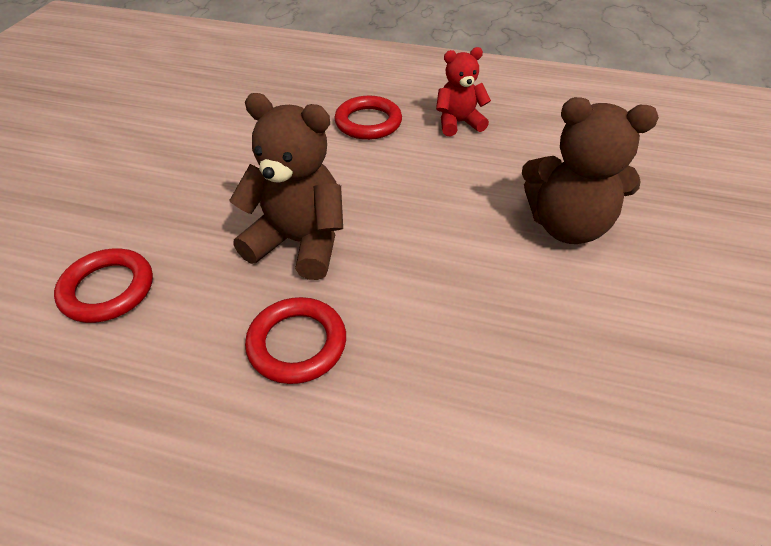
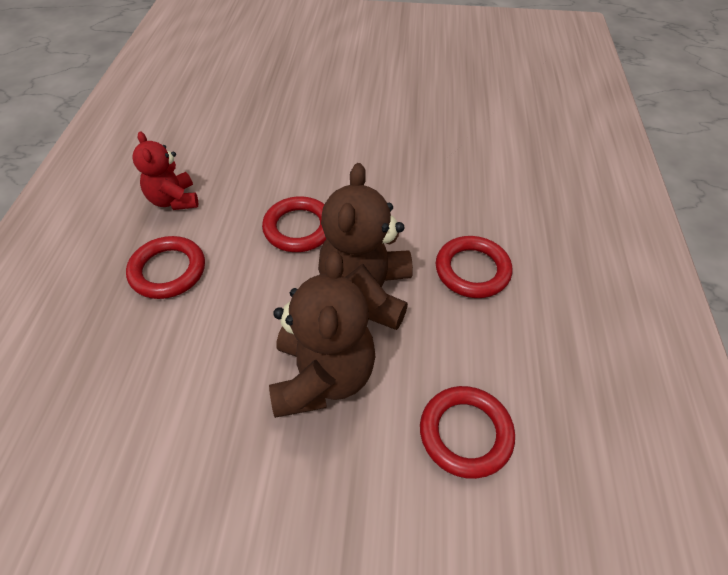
camera: 100 degrees left, 5 degrees up
(404, 200) = (298, 228): none -> red ring
(567, 226) = (316, 137): brown teddy bear -> brown teddy bear (322, 377)

